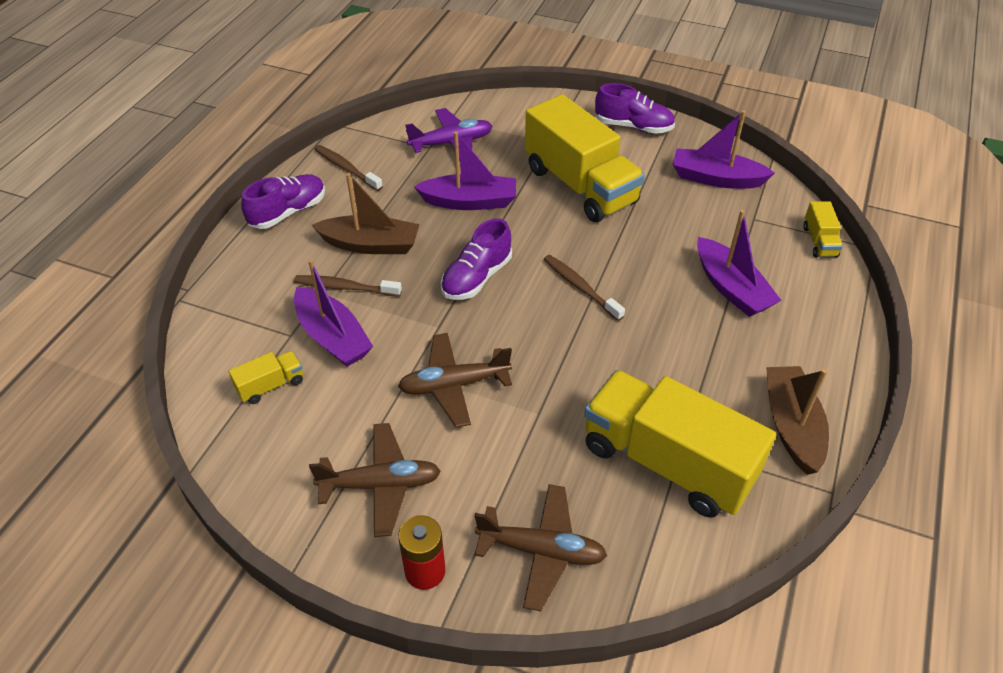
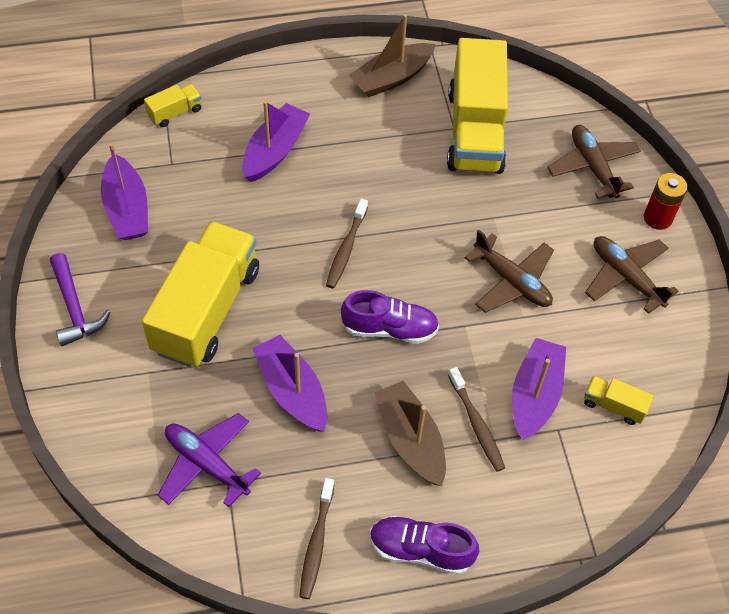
camera: 125 degrees left, 10 degrees up
(633, 126) = (74, 308): purple shoe -> purple hammer

